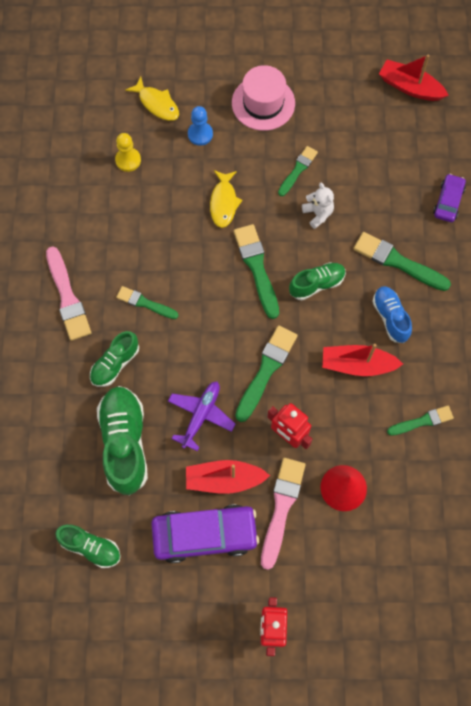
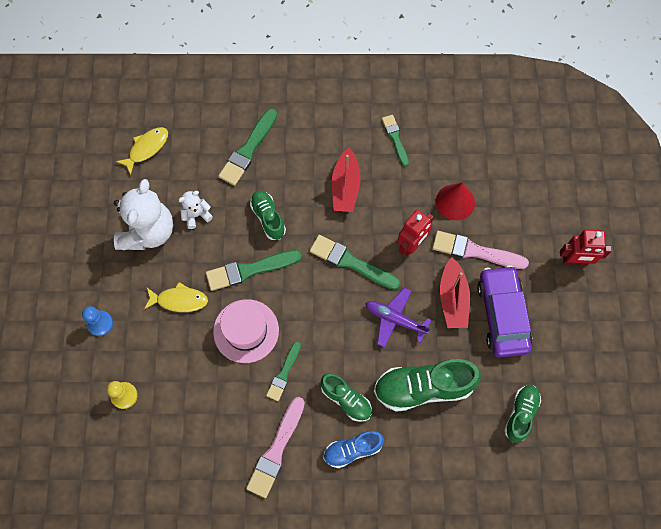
camera: 90 degrees left, 0 degrees up
(67, 297) = (276, 450): pink brush -> pink brush turned 135 degrees clockwise
(157, 104) = (59, 368): yellow fish -> yellow fish (146, 148)
(263, 103) = (70, 262): pink hat -> pink hat (246, 331)
(298, 170) = (148, 231): green brush -> white teddy bear
(390, 317) = (301, 158): blue shoe -> blue shoe (352, 450)
(410, 87) = (66, 130): red boat -> none
(448, 201) = (190, 105): purple car -> none

